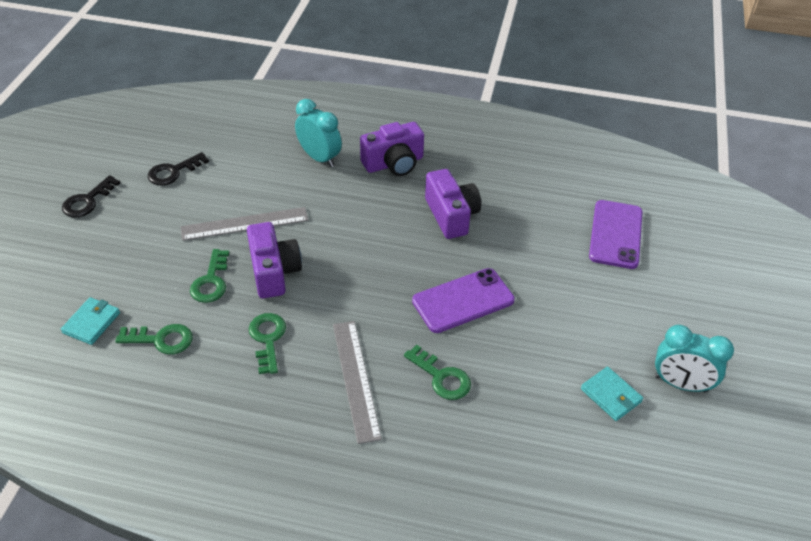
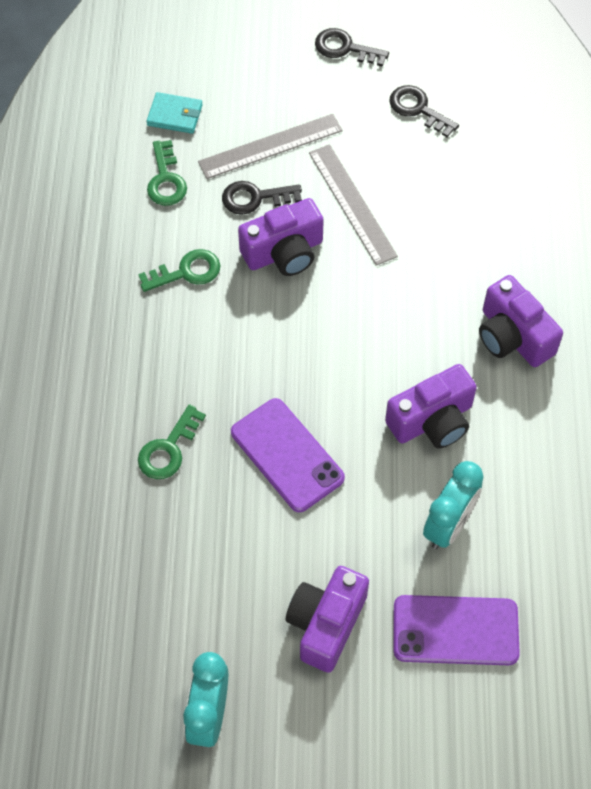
camera: 80 degrees right, 15 degrees up
(211, 281) = (255, 198): green key -> black key
(319, 158) = (494, 250): turquoise clock -> turquoise clock (448, 525)
(355, 379) = (150, 366): grey ruler -> grey ruler (270, 146)
(607, 301) = (326, 624): none -> purple camera
(611, 395) = (176, 633): turquoise wallet -> none

